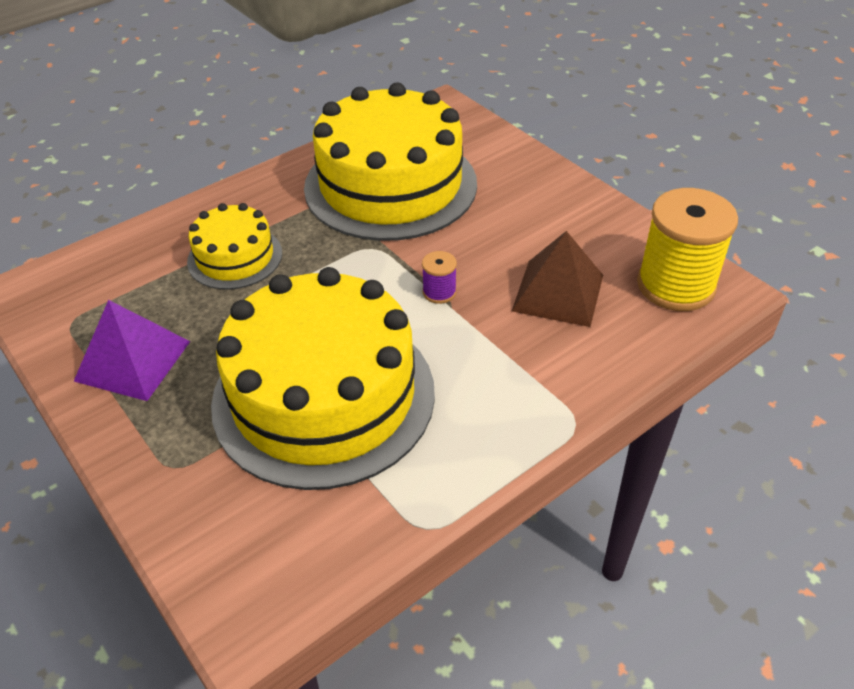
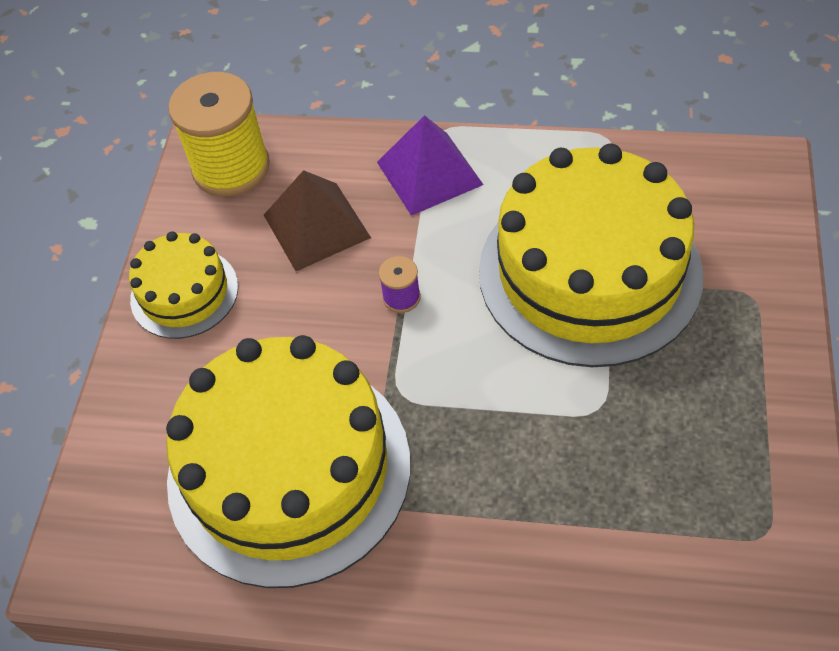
camera: 130 degrees left, 10 degrees up
(133, 361) = (727, 429): purple pyramid -> purple pyramid (429, 173)
(235, 257) = (538, 493): yellow cake -> yellow cake (184, 293)

